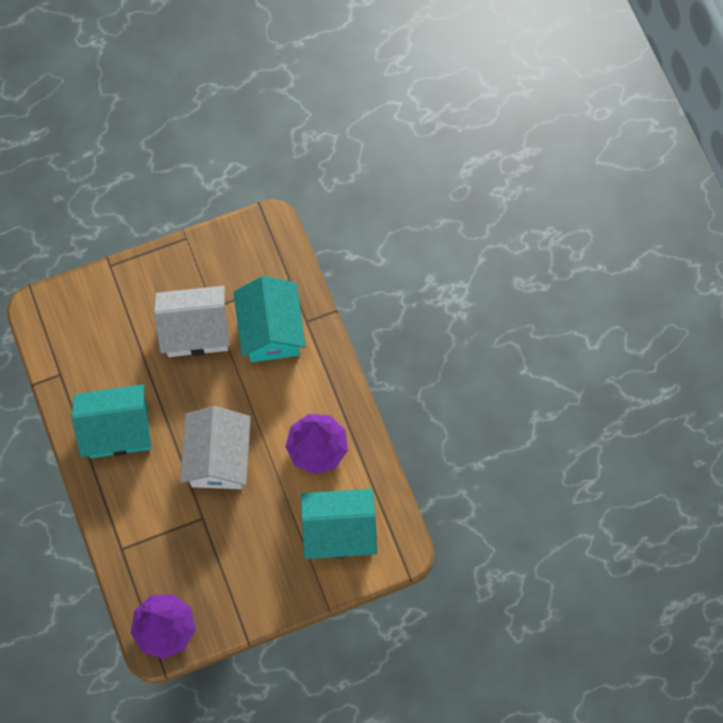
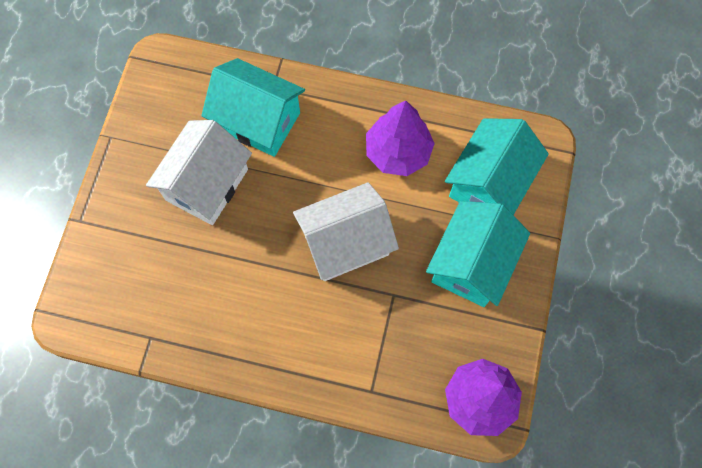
camera: 55 degrees left, 0 degrees up
(118, 430) = (249, 318): turquoise house -> turquoise house (471, 264)
(219, 458) = (345, 243): white house -> white house turned 60 degrees counterclockwise

